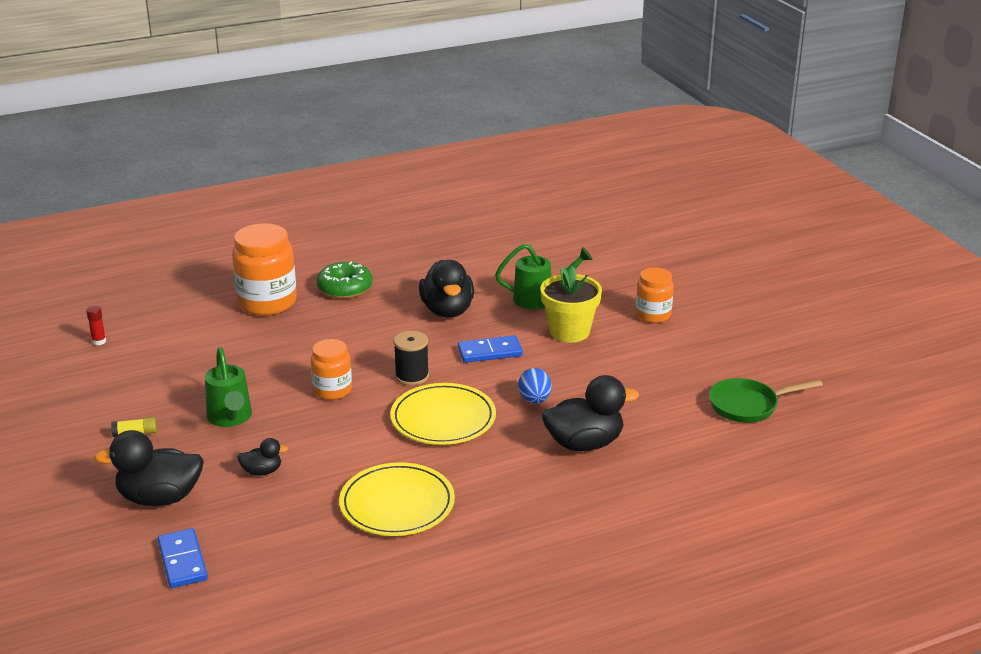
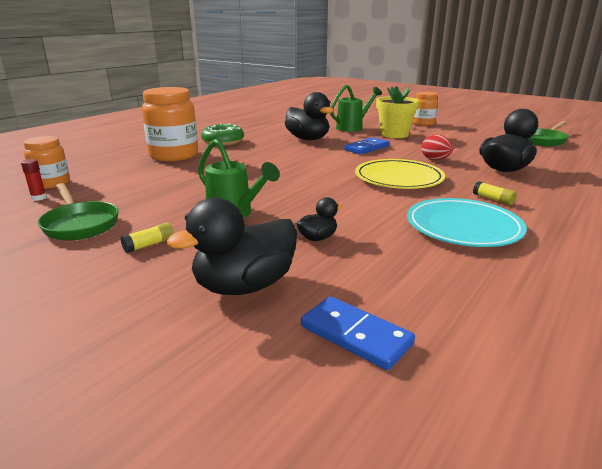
camera: 30 degrees left, 5 degrees down
(106, 390) = (80, 224): none -> green pan
(332, 390) = (294, 182): orange jar -> orange jar (52, 183)
(397, 504) = (463, 227): yellow plate -> turquoise plate
(412, 376) = (338, 165): black spool -> none
(485, 482) = (493, 199): none -> yellow glue stick
(534, 400) = (435, 160): blue egg -> red egg

